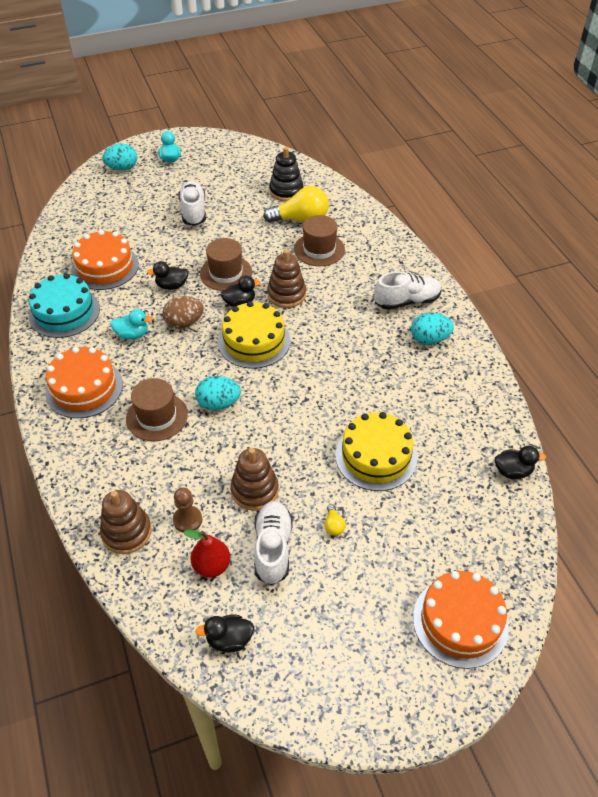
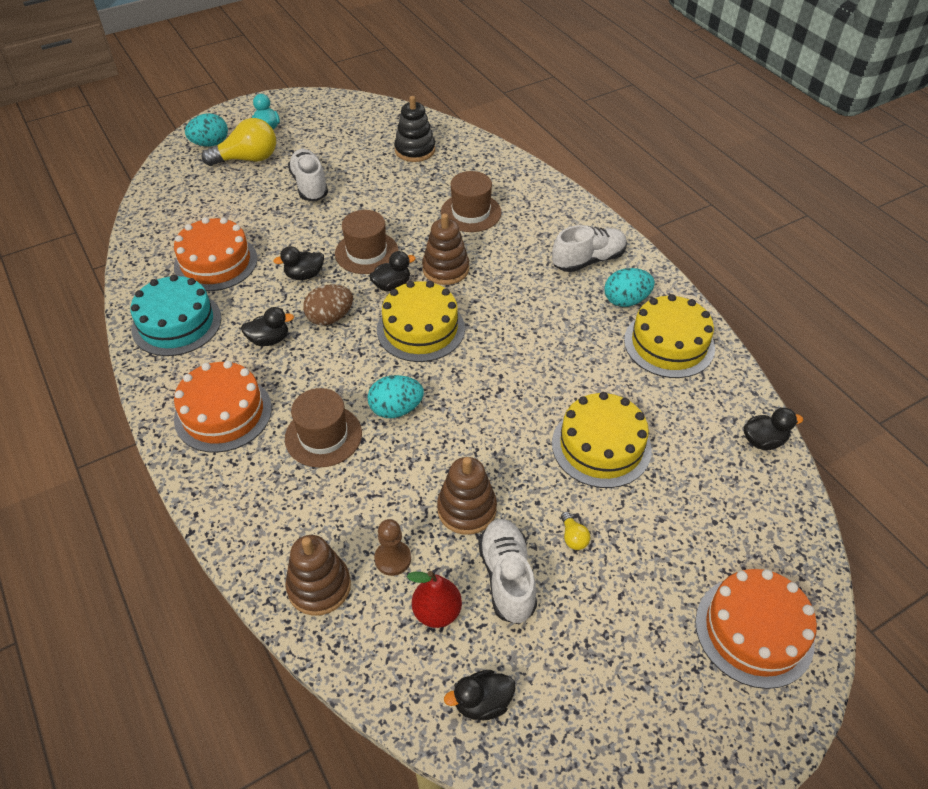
camera: 10 degrees left, 0 degrees up
(132, 334) = (269, 340): turquoise duck -> black duck
(301, 219) = (440, 180): yellow light bulb -> yellow light bulb (247, 159)
(456, 380) = (669, 344): none -> yellow cake

